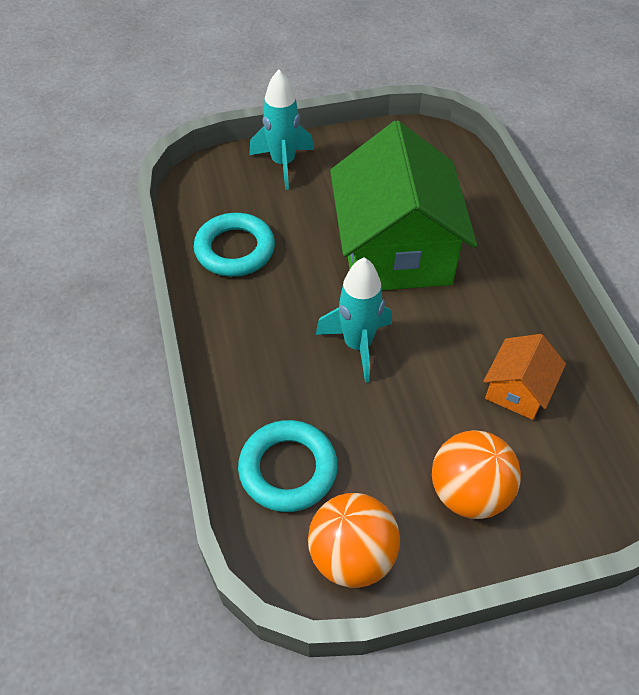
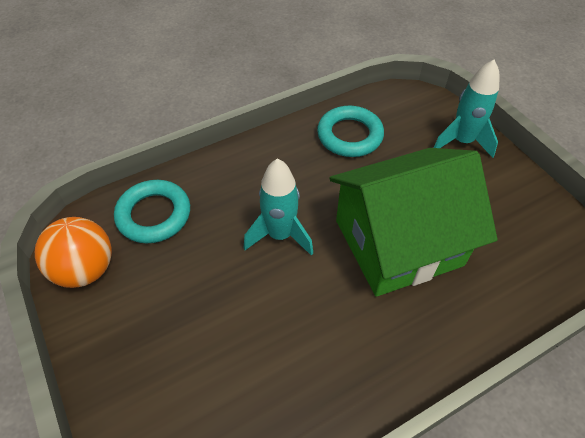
camera: 75 degrees right, 0 degrees up
(468, 493) = (147, 344): orange ball -> none
(518, 390) = (265, 373): orange house -> none

